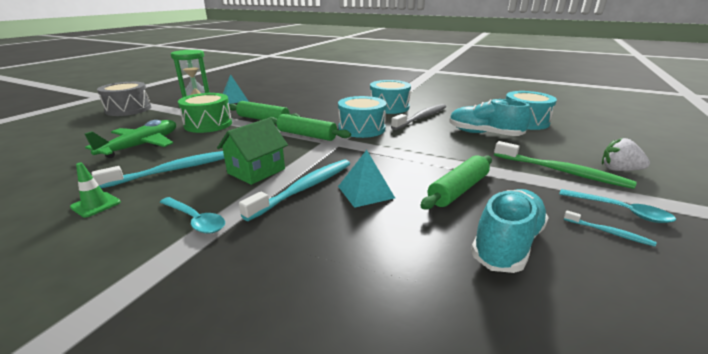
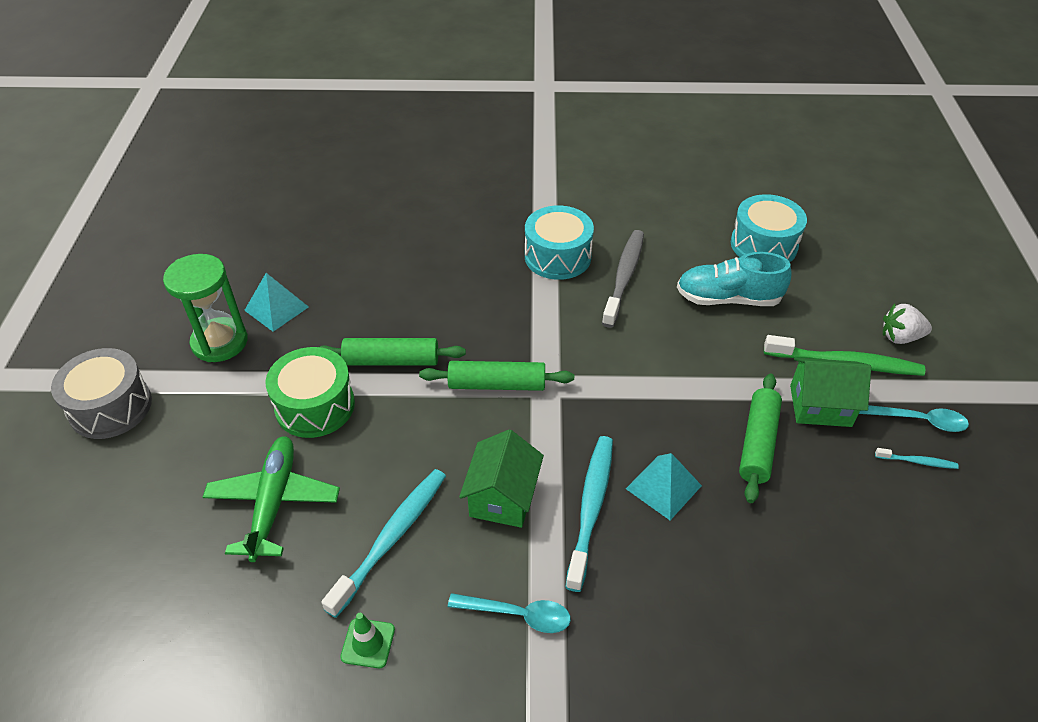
camera: 25 degrees left, 20 degrees up
(361, 128) = (561, 338): turquoise drum -> none
(507, 244) = (840, 516): turquoise shoe -> none
(526, 185) = (820, 406): none -> green house

